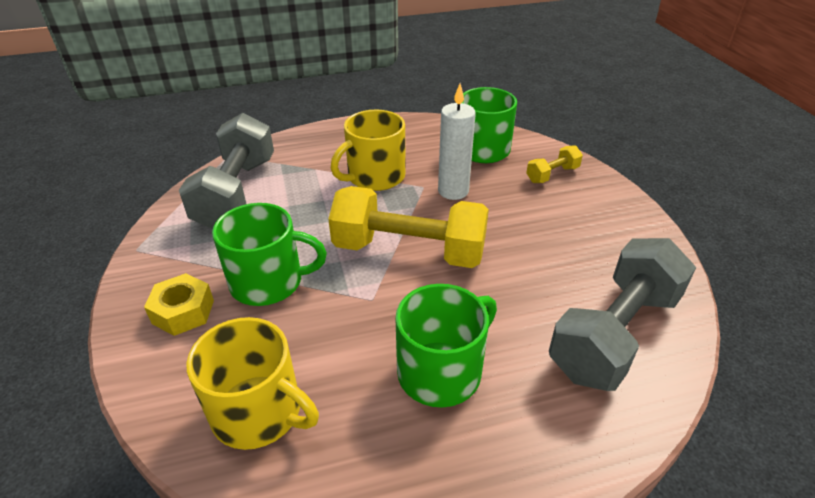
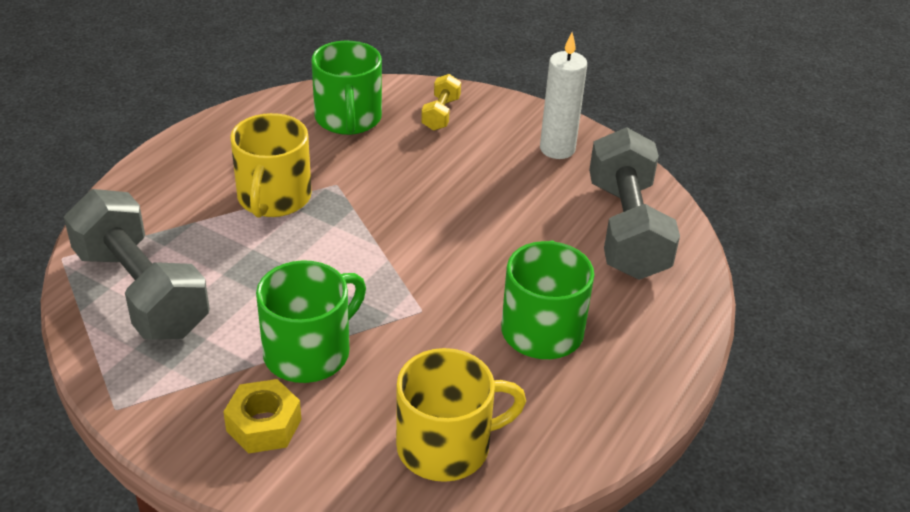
camera: 45 degrees left, 0 degrees up
(409, 251) = (401, 252): yellow dumbbell -> none
(453, 191) = (371, 174): white candle -> white candle (557, 149)

